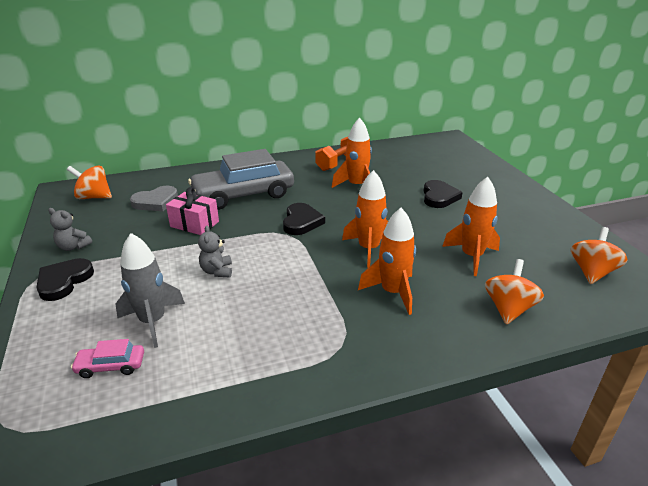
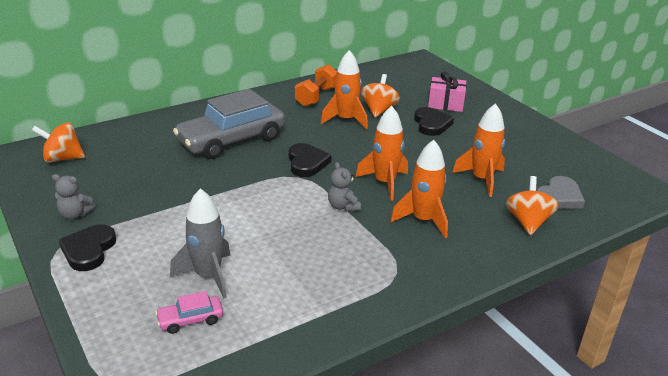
camera: 15 degrees left, 0 degrees up
(156, 202) = (138, 157): grey heart -> grey heart (559, 197)
(194, 224) = (196, 176): pink gift -> pink gift (445, 104)
(217, 271) = (246, 221): grey teddy bear -> grey teddy bear (343, 206)
(591, 272) = (587, 182): orange spinning top -> orange spinning top (378, 110)

